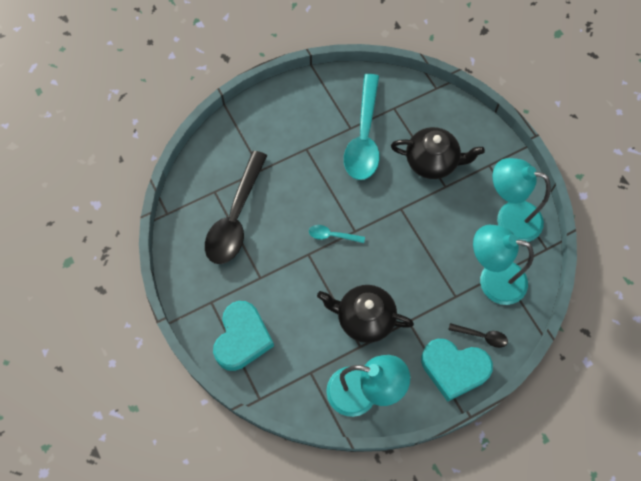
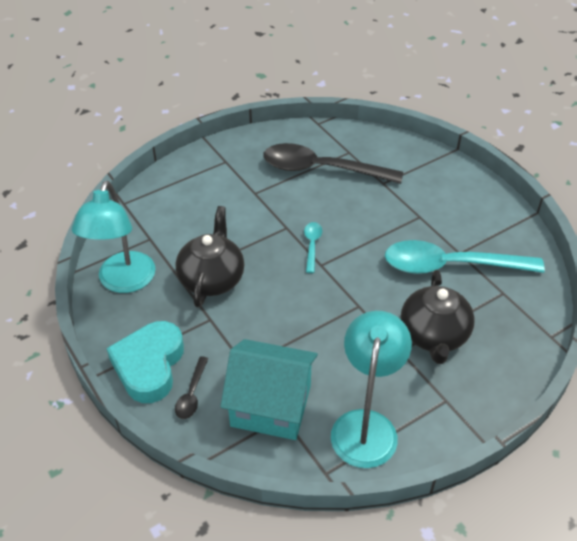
camera: 85 degrees right, 20 degrees down
(242, 338) = (187, 186): turquoise heart -> none
(492, 280) = (271, 405): turquoise lamp -> turquoise house

